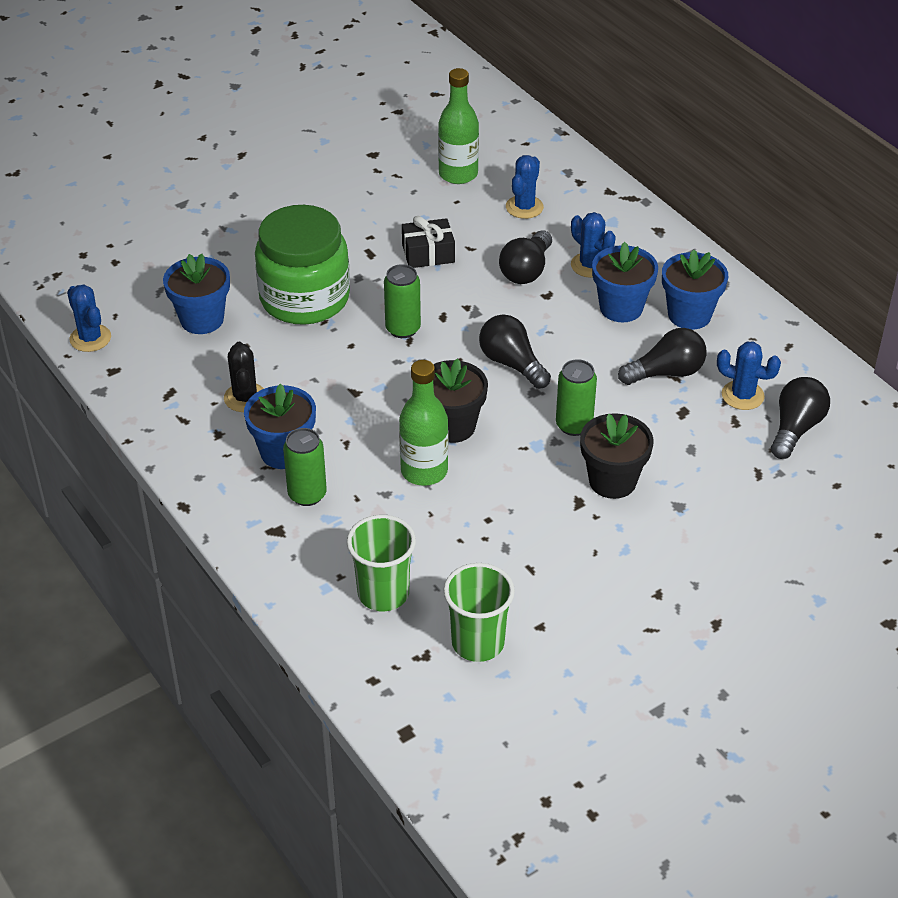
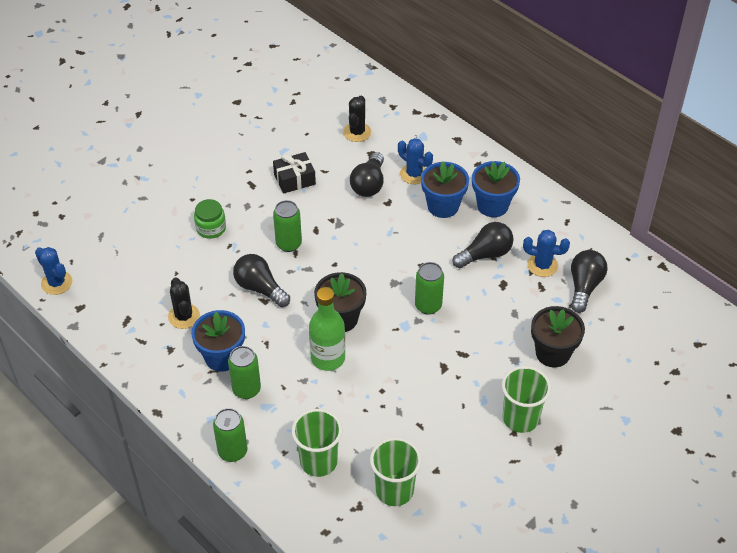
camera: 10 degrees left, 5 degrees up
(202, 319) = (138, 256): blue flower pot -> none
(272, 566) = (232, 451): none -> green can
(304, 298) = (211, 228): green jar -> green jar, size x0.45
(458, 174) = (303, 111): green bottle -> none
(512, 364) = (373, 262): black light bulb -> black light bulb (260, 288)
(524, 207) = (357, 132): blue cactus -> black cactus
(612, 481) = (464, 347): black flower pot -> black flower pot (552, 353)
(671, 578) = (520, 418): none -> green cup

